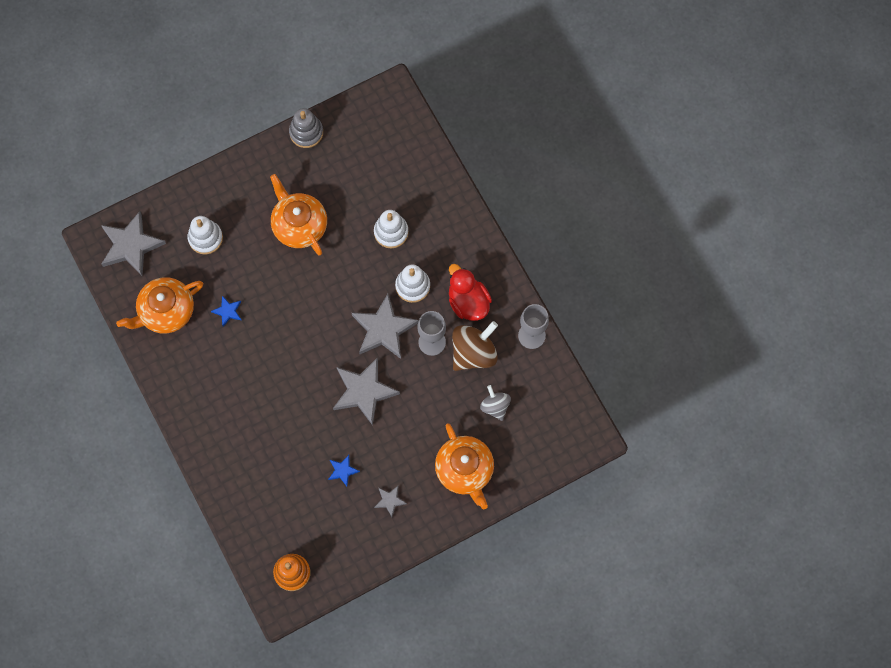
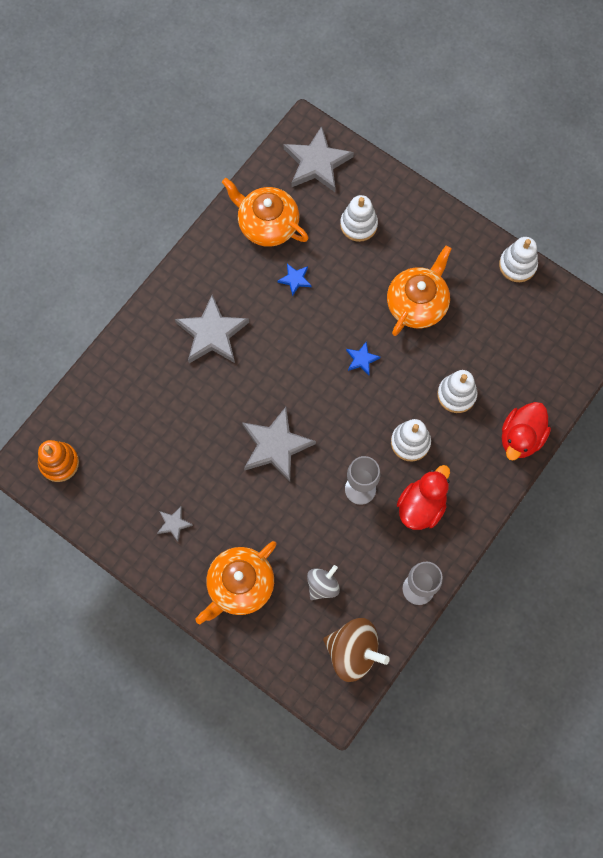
camera: 65 degrees right, 0 degrees up
(306, 132) = (517, 265): grey stacking toy -> white stacking toy
(342, 471) = (184, 463): blue star -> blue star (361, 359)
(383, 329) = (350, 435): grey star -> grey star (212, 333)
(450, 201) = (521, 437): none -> red duck
(474, 353) = (369, 537): brown spinning top -> brown spinning top (353, 651)

